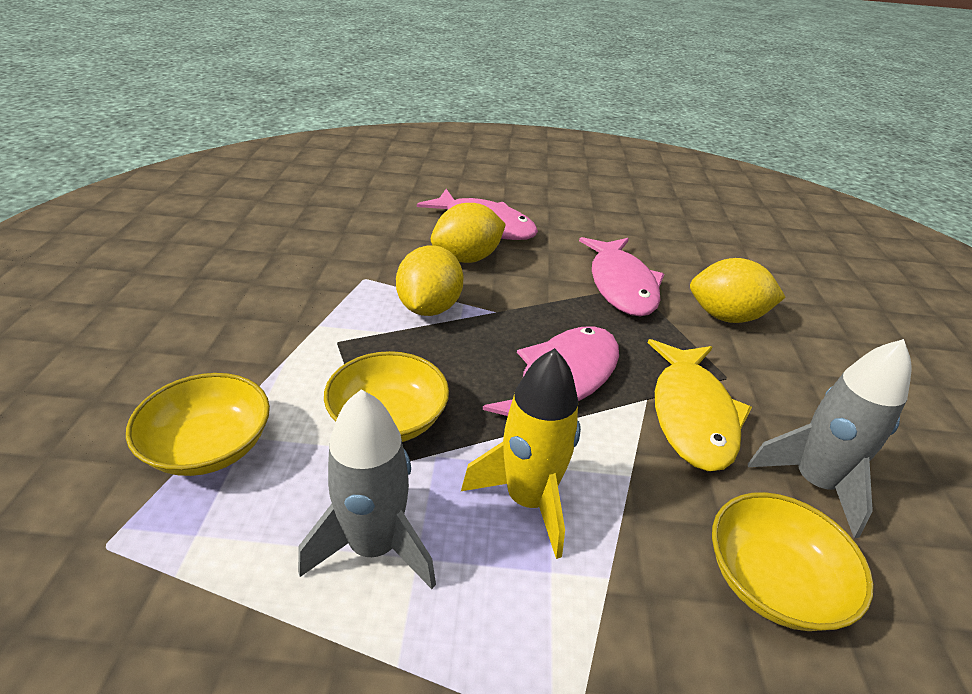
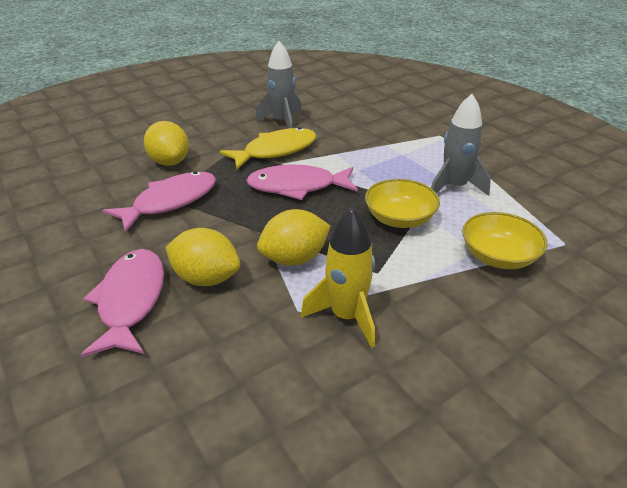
camera: 125 degrees left, 0 degrees up
(528, 500) = (382, 167): yellow rocket -> yellow rocket (346, 316)
(772, 581) = (343, 121): yellow bowl -> none

